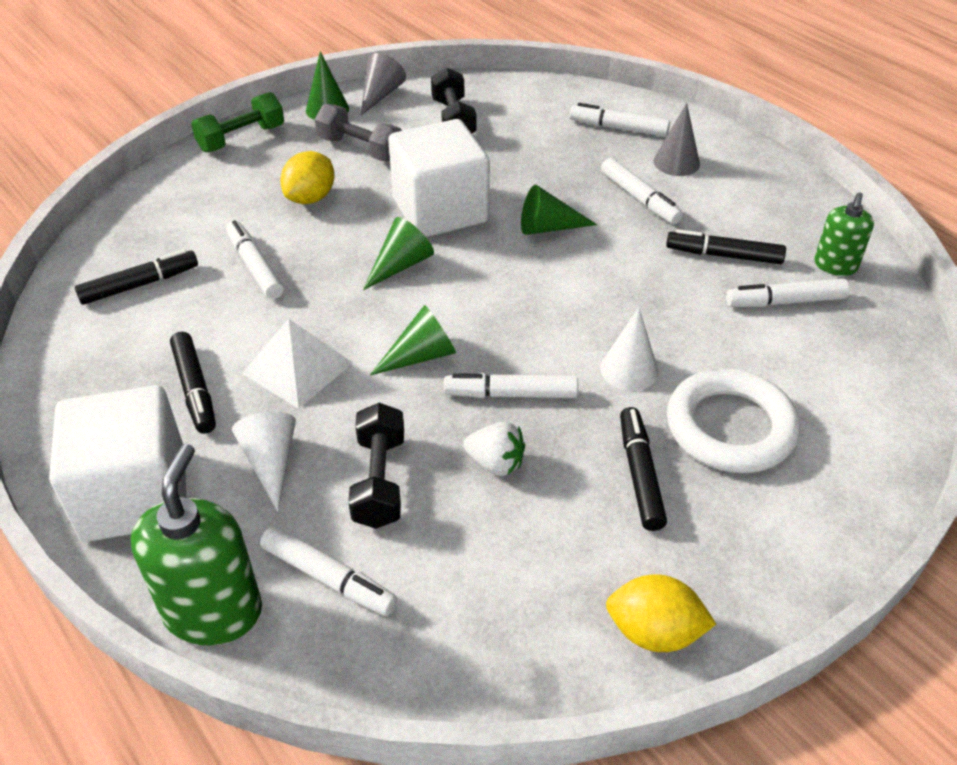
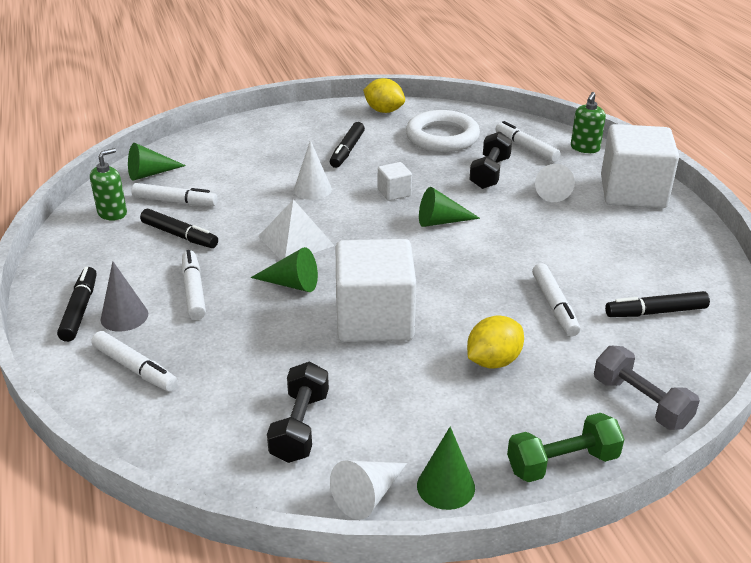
camera: 160 degrees left, 10 degrees down
(195, 389) = (601, 233): black marker -> black marker (80, 310)
(213, 611) = (585, 148): green soap dispenser -> green soap dispenser, size x0.59
(297, 368) = (528, 231): white pyramid -> white pyramid (296, 241)
(360, 149) = (424, 411): grey dumbbell -> grey dumbbell (641, 402)
(380, 95) = (368, 495): grey cone -> white cone
(401, 265) = (430, 281): green cone -> green cone (150, 173)
(495, 463) = (421, 168): white strawberry -> none
(510, 394) = (394, 192): white marker -> white cube
(730, 427) = (281, 157): white ring -> white ring (442, 137)

